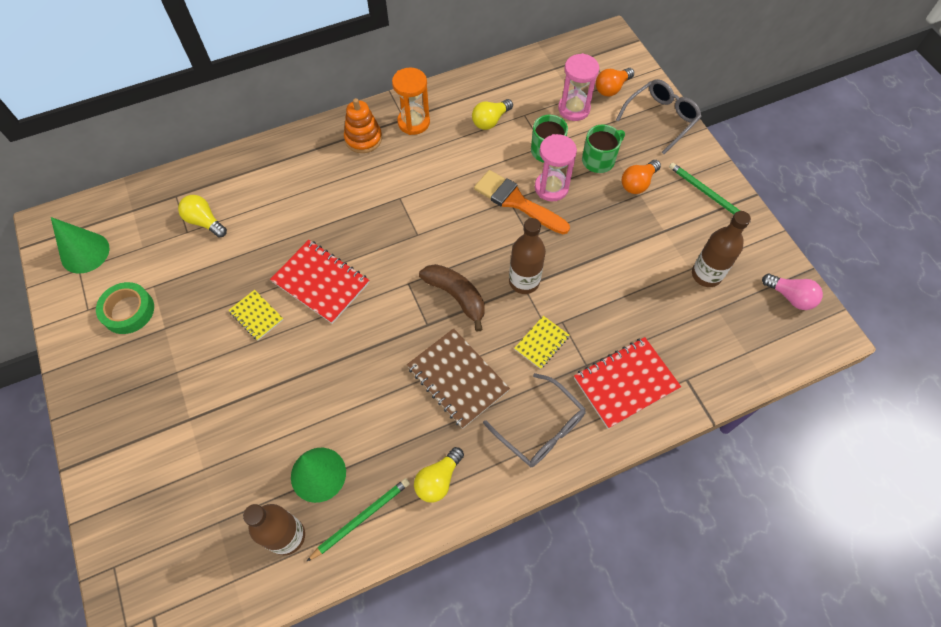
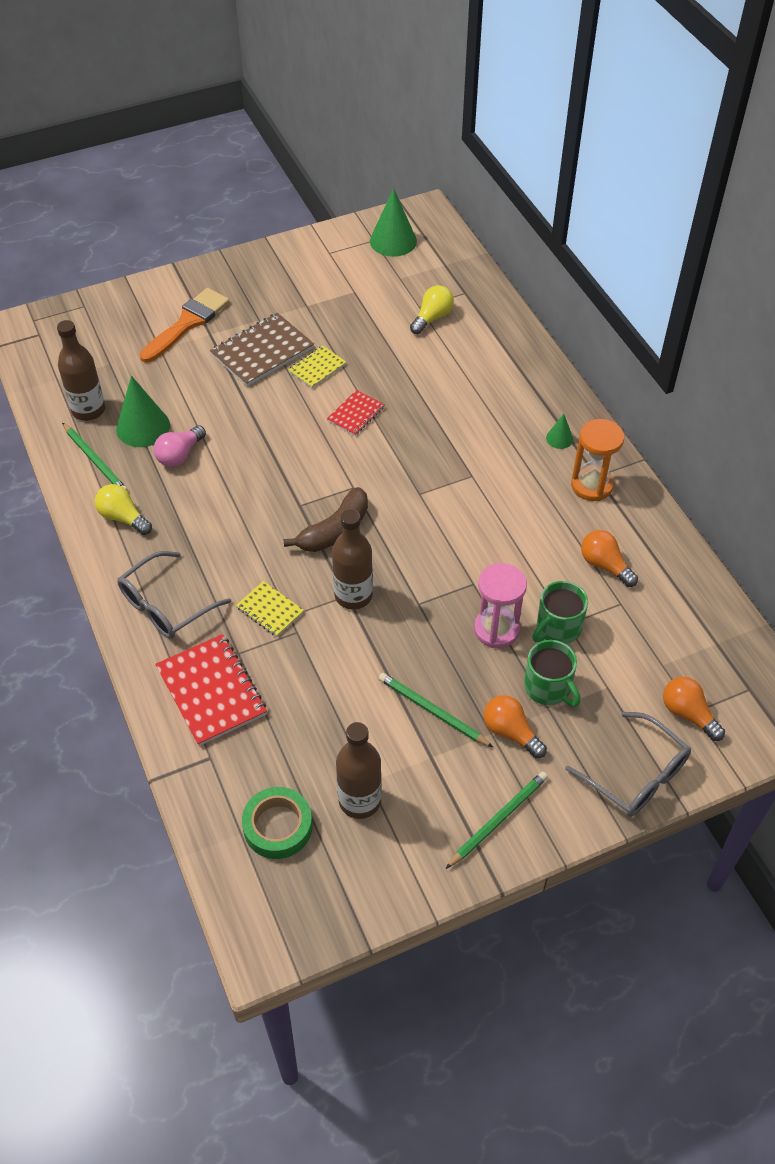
camera: 90 degrees right, 10 degrees down
(128, 311) = (326, 279): green tape -> green tape (278, 826)
(321, 282) = (356, 414): red notebook -> red notebook, size x0.56
(363, 139) = (559, 438): orange stacking toy -> green cone
(457, 379) = (232, 532): brown notebook -> brown notebook (262, 351)
(490, 121) = (604, 565): yellow light bulb -> orange light bulb
(516, 202) = (472, 591): orange brush -> orange brush (187, 323)
(574, 109) = (639, 663): pink hourglass -> none
(626, 229) = (432, 711): none -> green pencil
(790, 297) = (322, 905): pink light bulb -> pink light bulb (180, 455)

